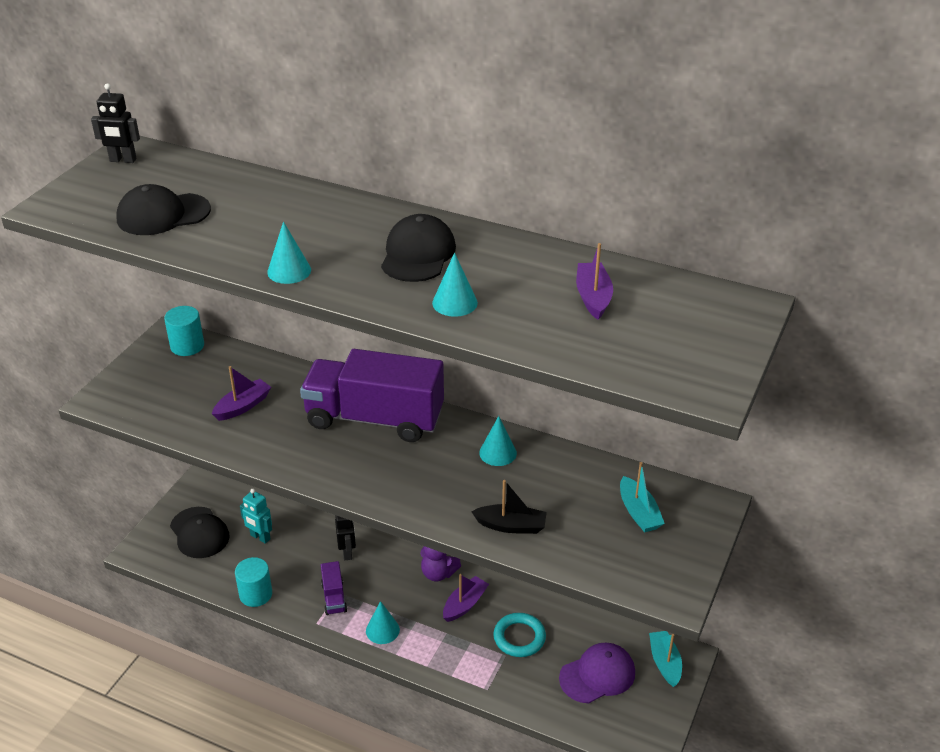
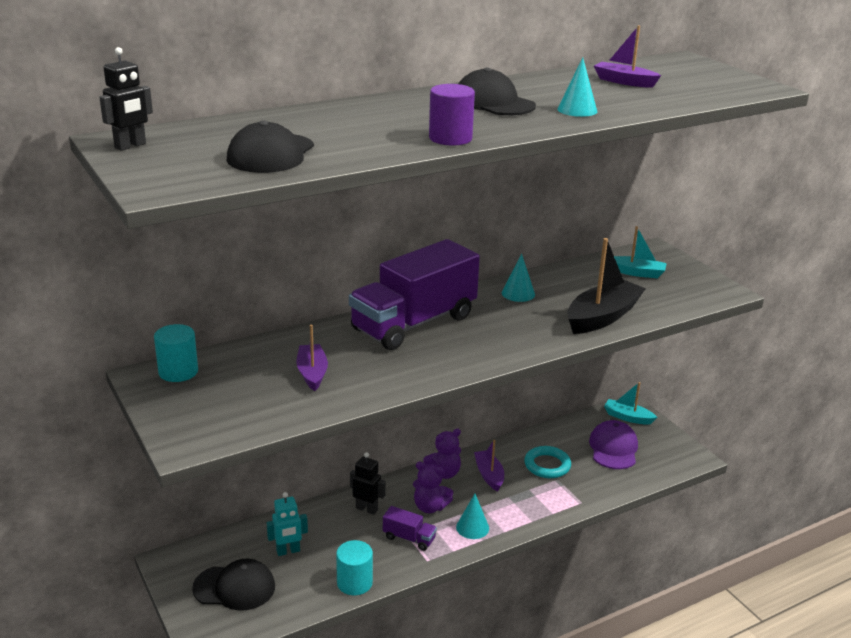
camera: 55 degrees left, 10 degrees down
(289, 271) = (450, 138): turquoise cone -> purple cylinder
(385, 589) = (430, 507): none -> purple teddy bear
(511, 526) = (602, 317): black boat -> black boat, size x1.67

